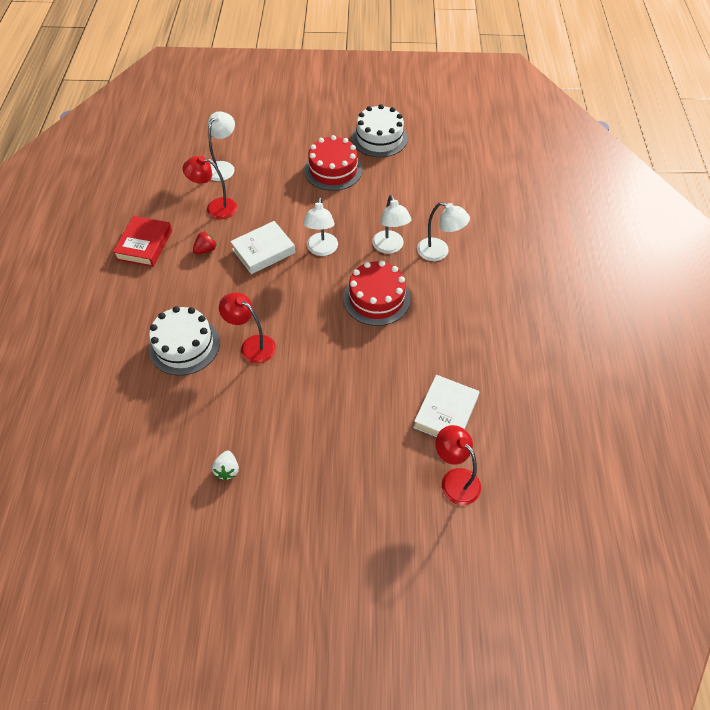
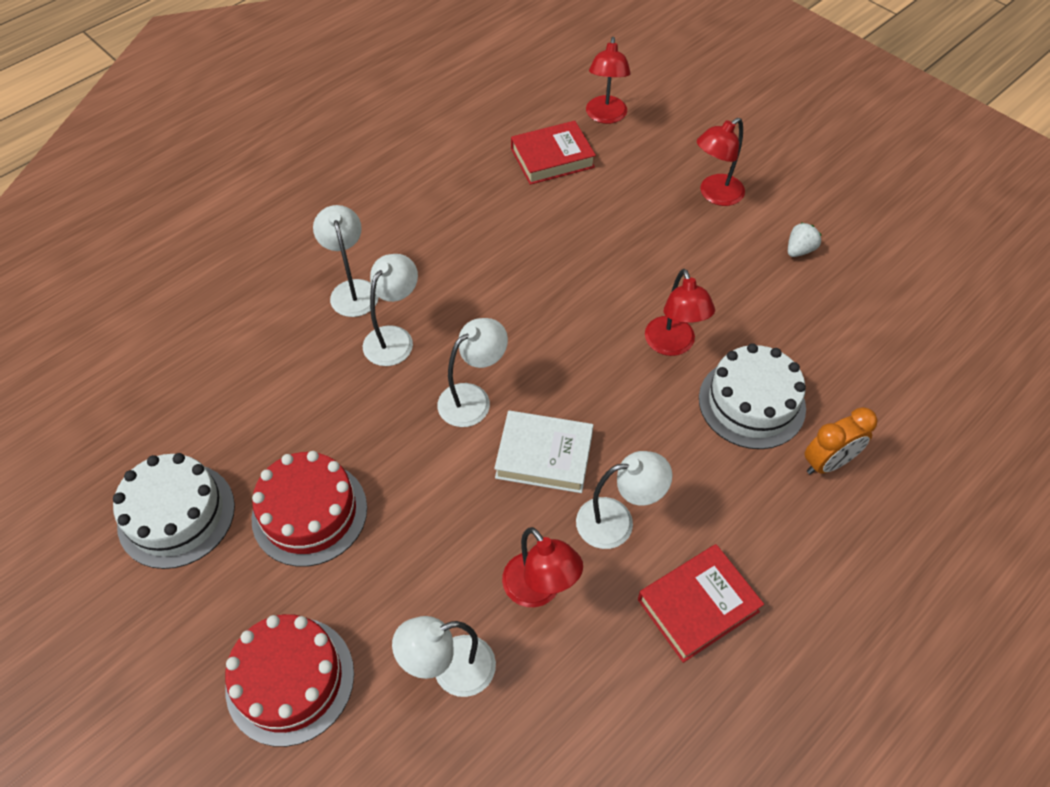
camera: 135 degrees left, 0 degrees up
(123, 343) = (828, 463): none -> orange clock
(206, 250) = (617, 521): red strawberry -> white lamp
(317, 471) = (715, 195): none -> red lamp
(376, 298) = (484, 293): red cake -> red cake (290, 680)
(445, 412) = (552, 158): white book -> red book

